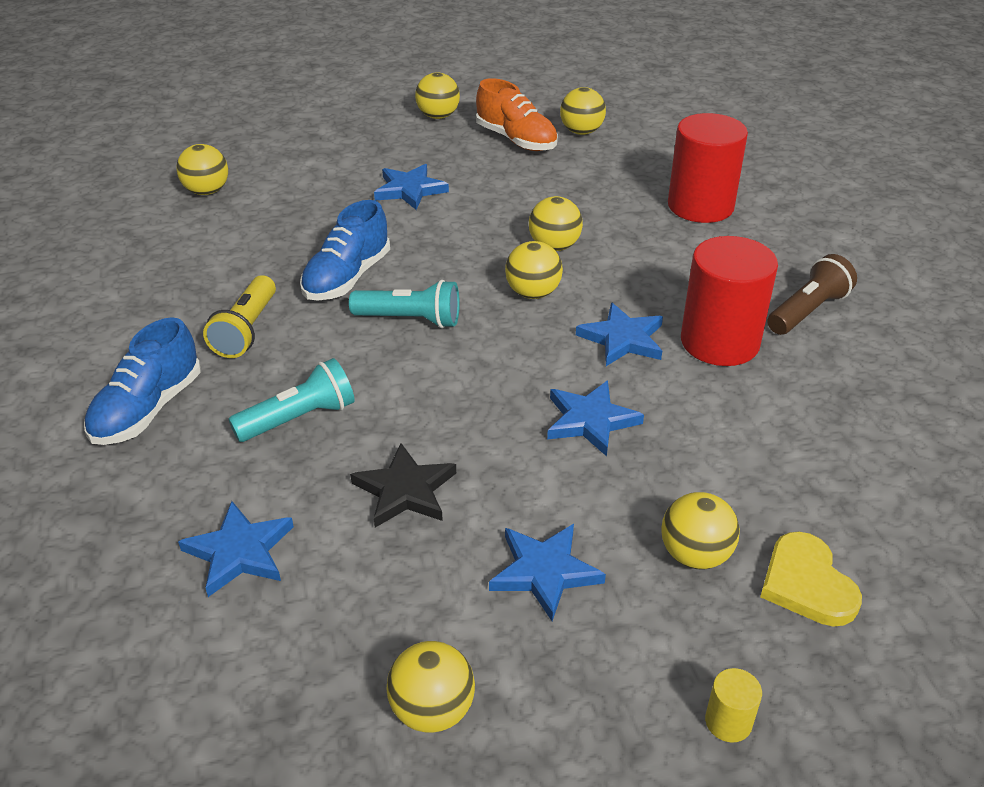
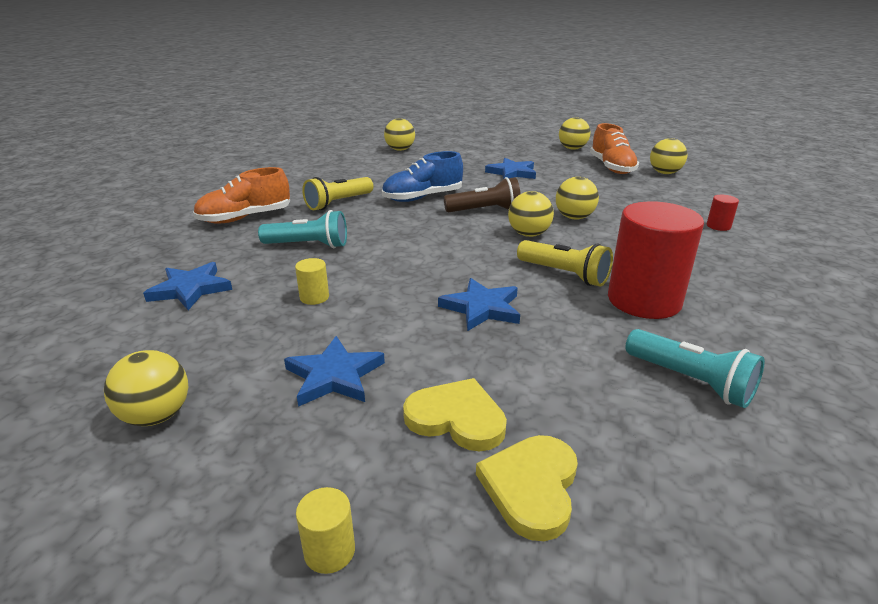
camera: 35 degrees right, 10 degrees down
(147, 409) = (245, 218): blue shoe -> orange shoe
(405, 490) = (314, 297): black star -> yellow cylinder
(410, 320) = (432, 224): turquoise flashlight -> turquoise flashlight (690, 381)
(622, 339) = (564, 274): blue star -> yellow flashlight
(695, 555) = (456, 418): yellow ball -> yellow heart
(700, 206) = (718, 226): red cylinder -> red cylinder, size x0.41
(807, 311) = (751, 307): brown flashlight -> brown flashlight (485, 210)

